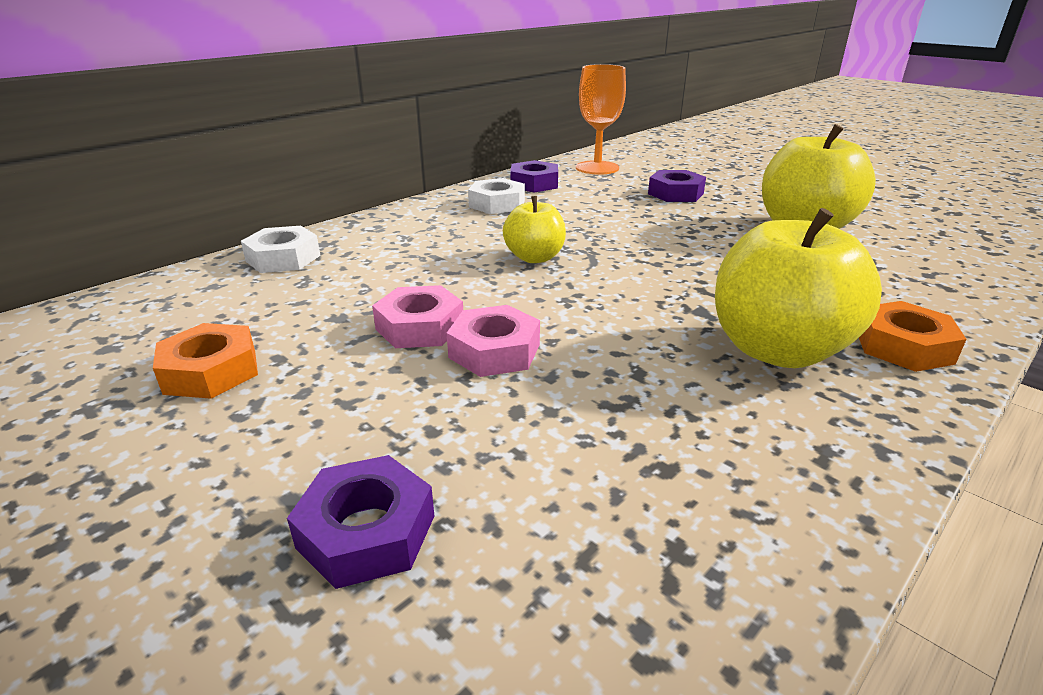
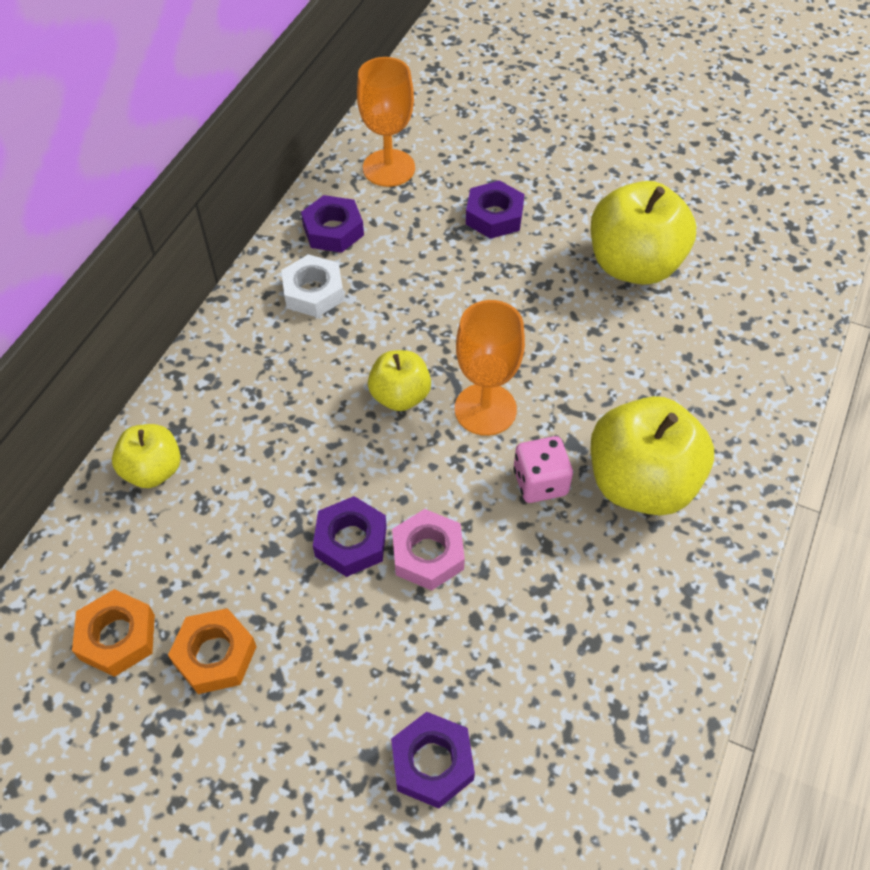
camera: 20 degrees left, 25 degrees up
(283, 258) = (153, 470): white nut -> yellow apple
(420, 327) = (351, 541): pink nut -> purple nut
(615, 277) = (485, 409): none -> orange goblet
(652, 328) = (540, 482): none -> pink dice
(903, 346) = (730, 449): orange nut -> orange nut (117, 637)

